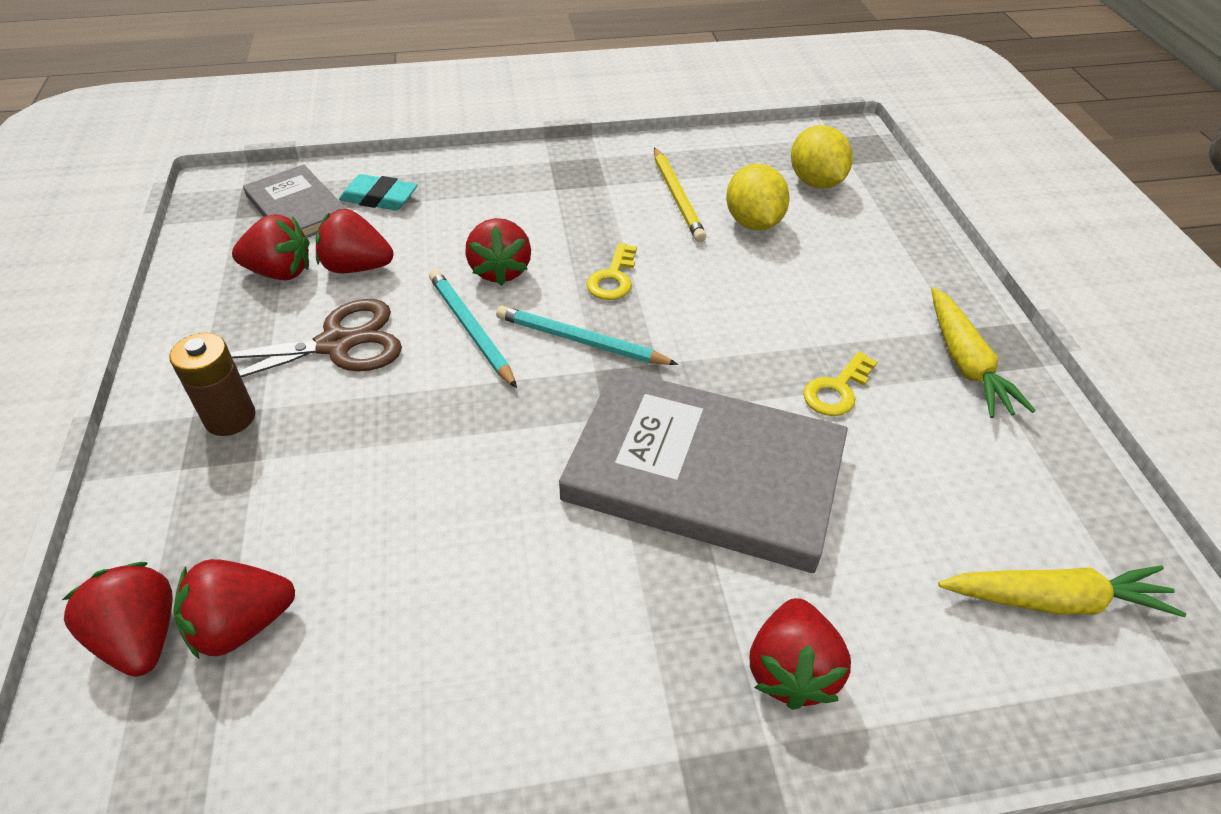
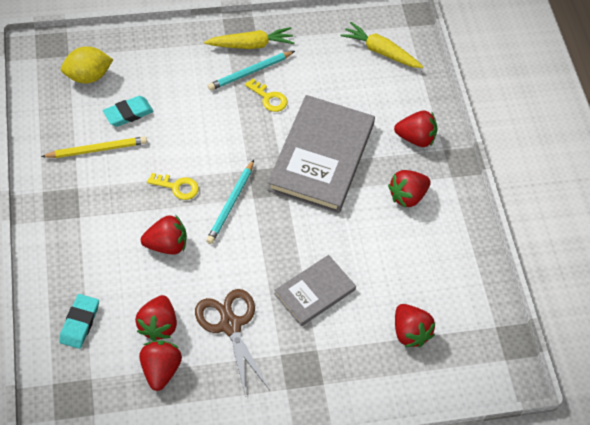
camera: 95 degrees left, 10 degrees up
(141, 637) = (418, 372): red strawberry -> red strawberry (407, 196)
(230, 418) = (288, 368): brown battery -> none
(298, 208) = (87, 374): grey book -> grey book (314, 292)
(471, 329) = (220, 257): turquoise pencil -> turquoise pencil (250, 72)
(753, 223) = (128, 113): yellow lemon -> turquoise eraser
(1055, 600) = (380, 51): yellow carrot -> yellow carrot turned 60 degrees counterclockwise

